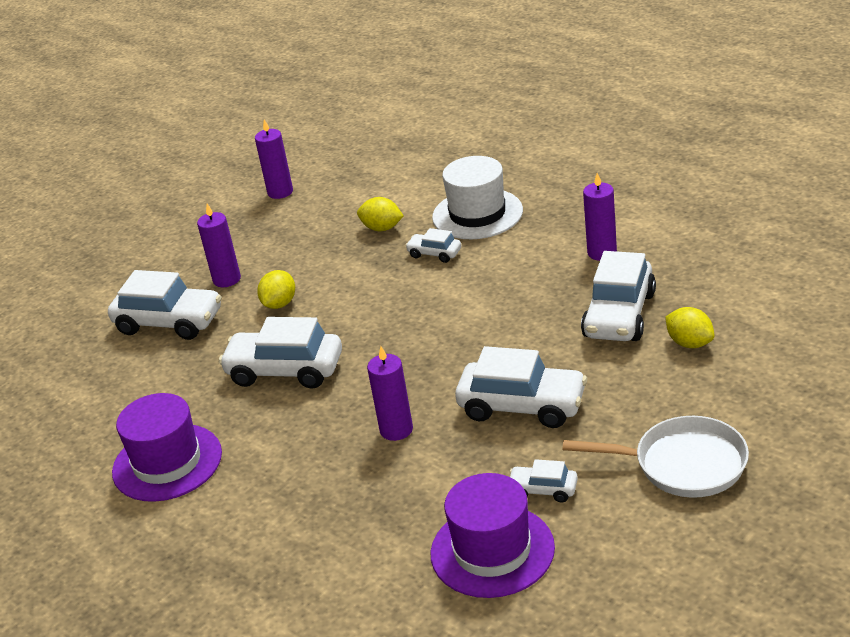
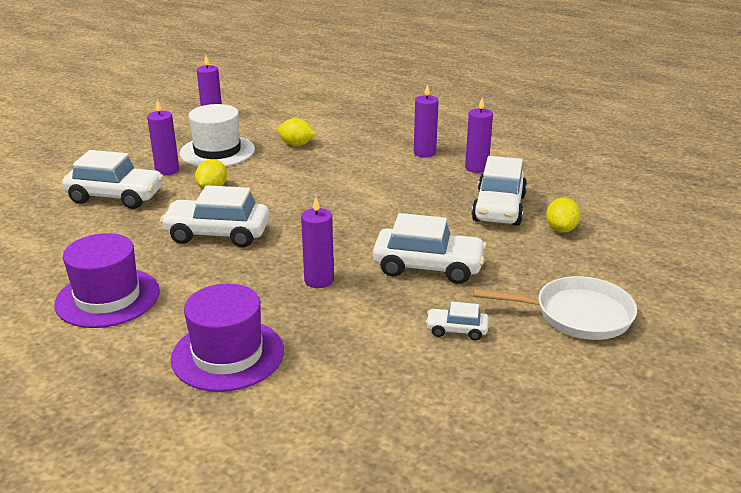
camera: 10 degrees left, 5 degrees down
(434, 253) = (341, 162): white car -> none
(477, 214) = (373, 140): white hat -> white hat (217, 151)
(492, 551) = (417, 377): purple hat -> purple hat (228, 355)
(540, 232) = (424, 153): none -> purple candle
(690, 343) = (561, 229): yellow lemon -> yellow lemon turned 60 degrees clockwise

